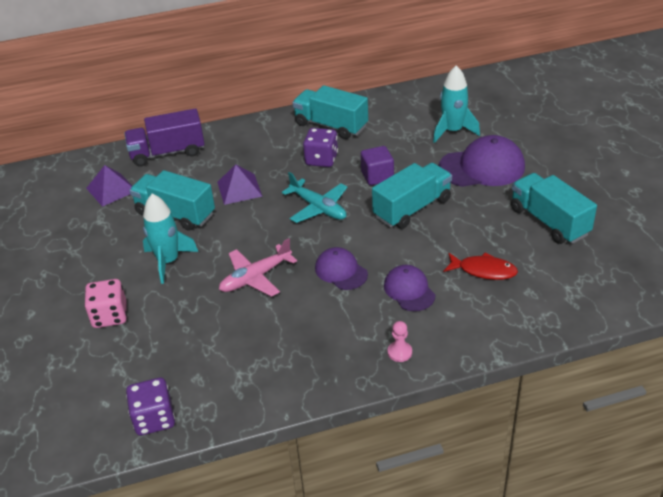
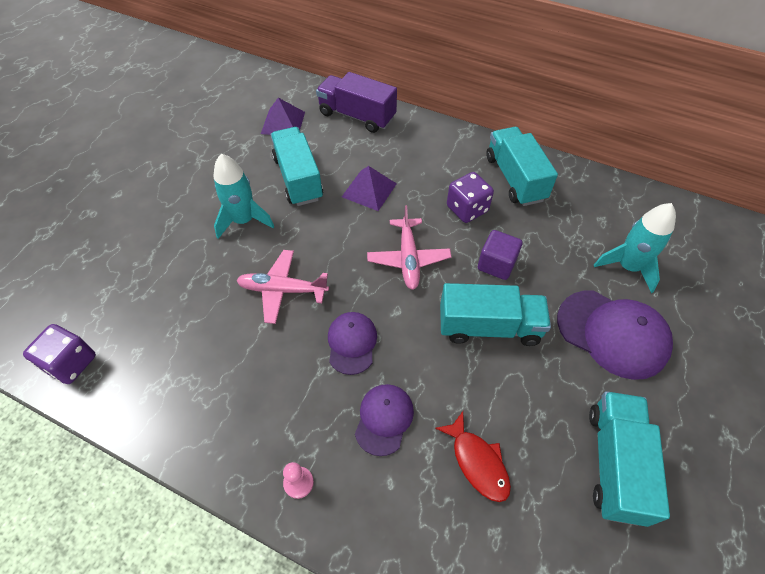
camera: 40 degrees right, 15 degrees up
(110, 316) = (154, 238): pink dice -> none
(318, 208) = (408, 259): turquoise plane -> pink plane

